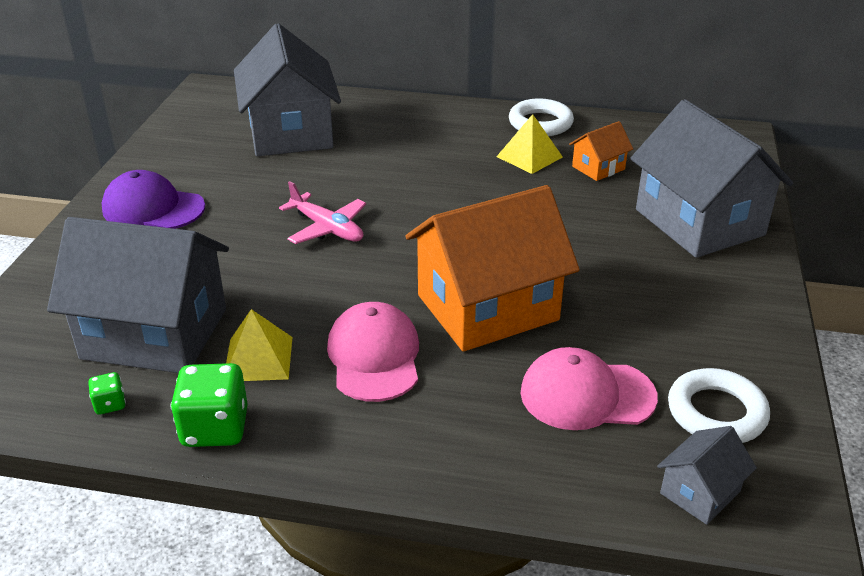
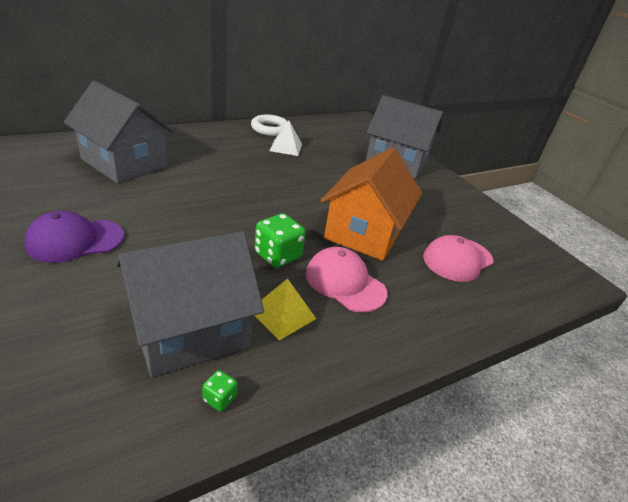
camera: 45 degrees left, 0 degrees up
(215, 428) = (313, 374): green dice -> green dice (277, 255)
(327, 228) = (224, 216): pink plane -> none
(529, 157) = (286, 147): yellow pyramid -> white pyramid
(598, 168) = (324, 146): orange house -> none
(700, 492) = (547, 284): grey house -> none
(716, 412) = (507, 246): white ring -> none

